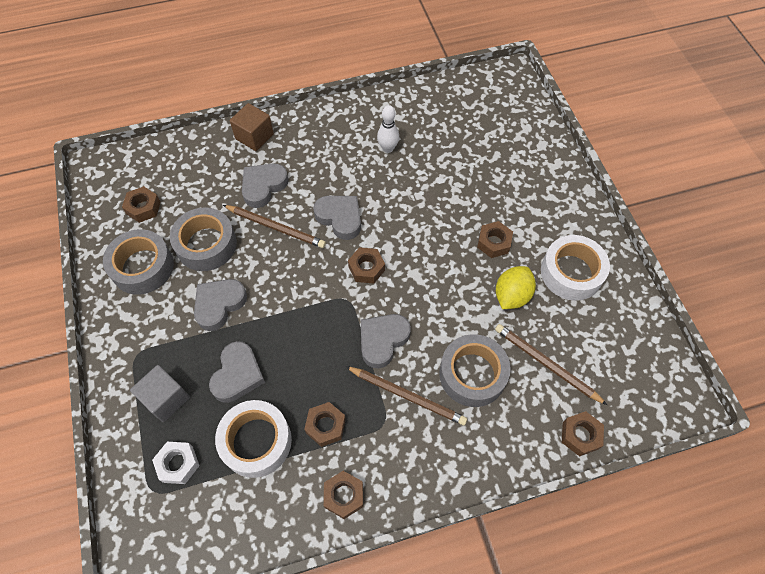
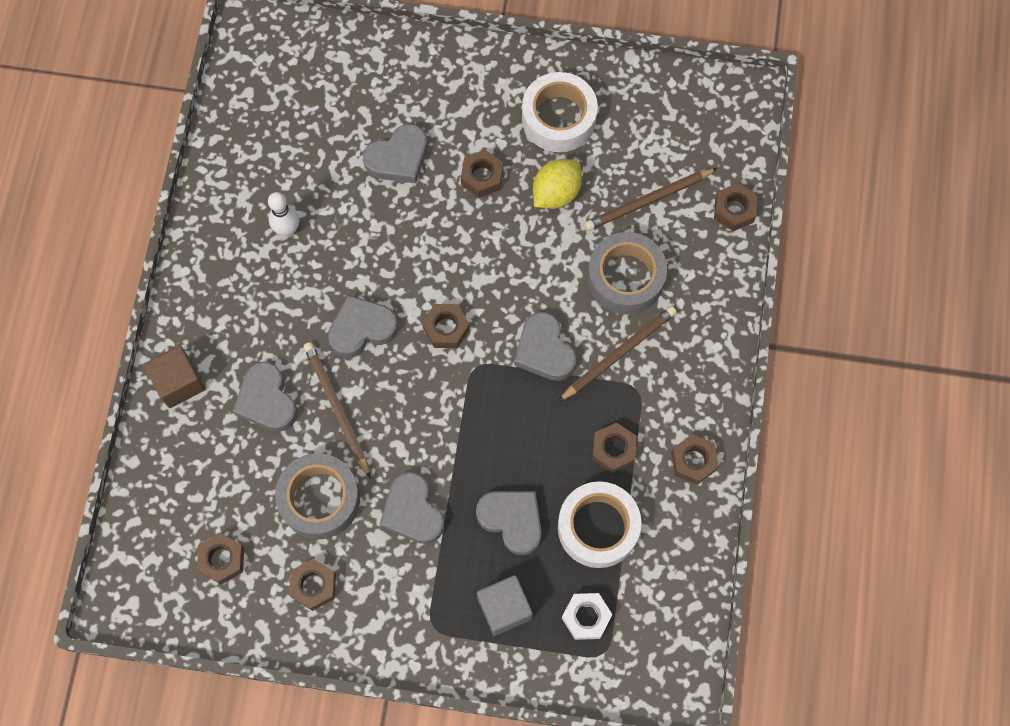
camera: 65 degrees left, 10 degrees up
(142, 267) = (314, 586): grey tape -> brown nut
(276, 227) = (337, 408): brown pencil -> brown pencil turned 75 degrees counterclockwise
(475, 187) = (398, 158): none -> grey heart
(511, 296) = (556, 193): yellow lemon -> yellow lemon turned 75 degrees clockwise

